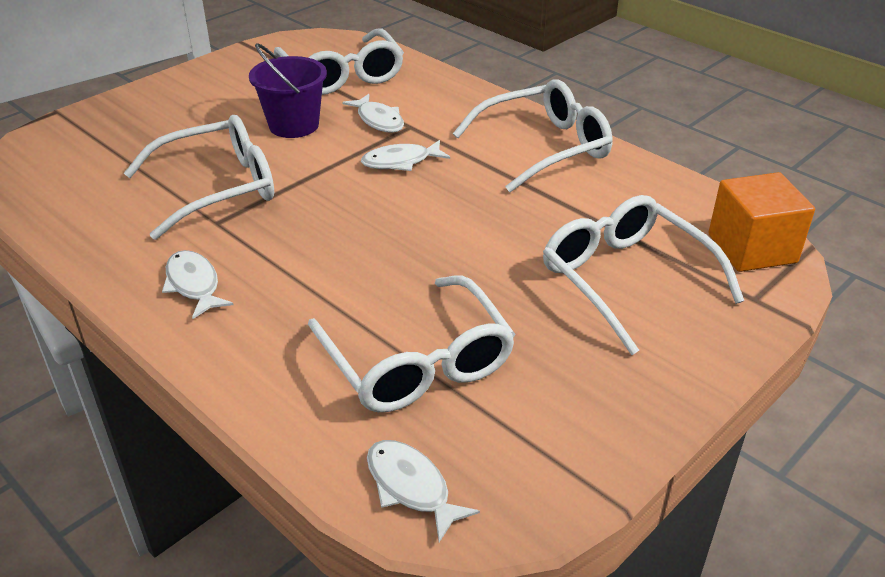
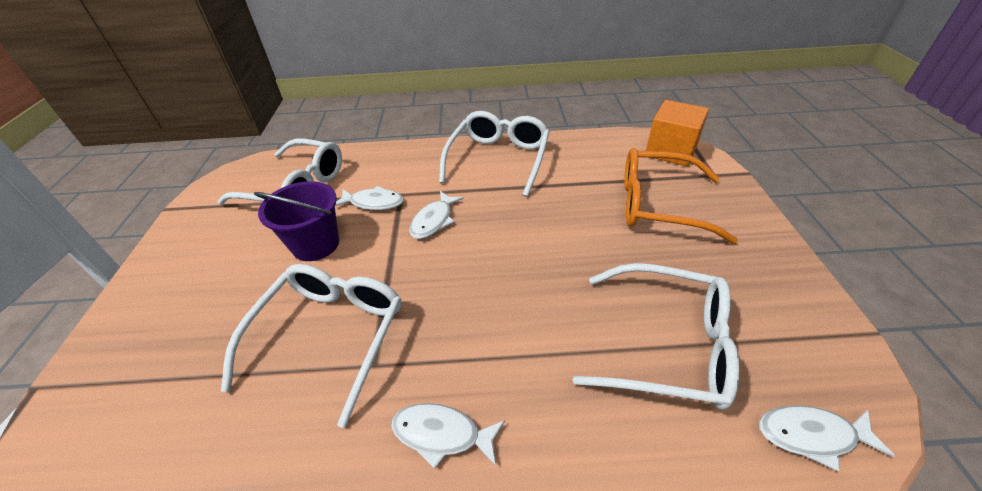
camera: 45 degrees left, 5 degrees up
(627, 280) = (659, 205): white glasses -> orange glasses

